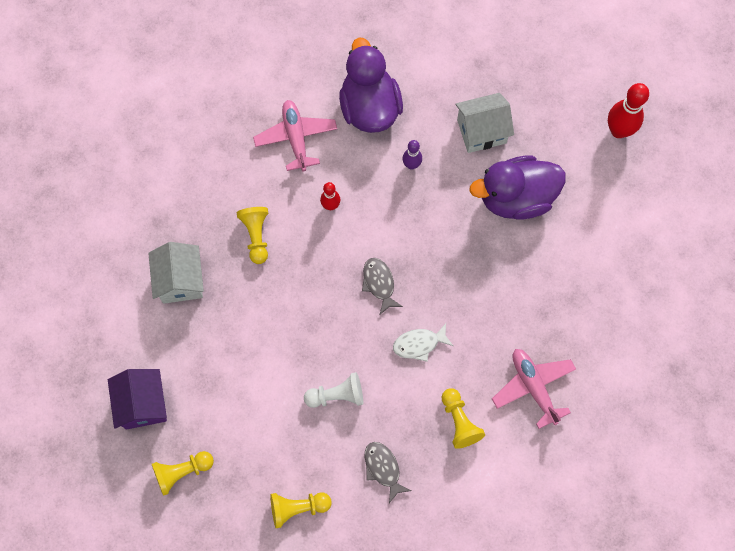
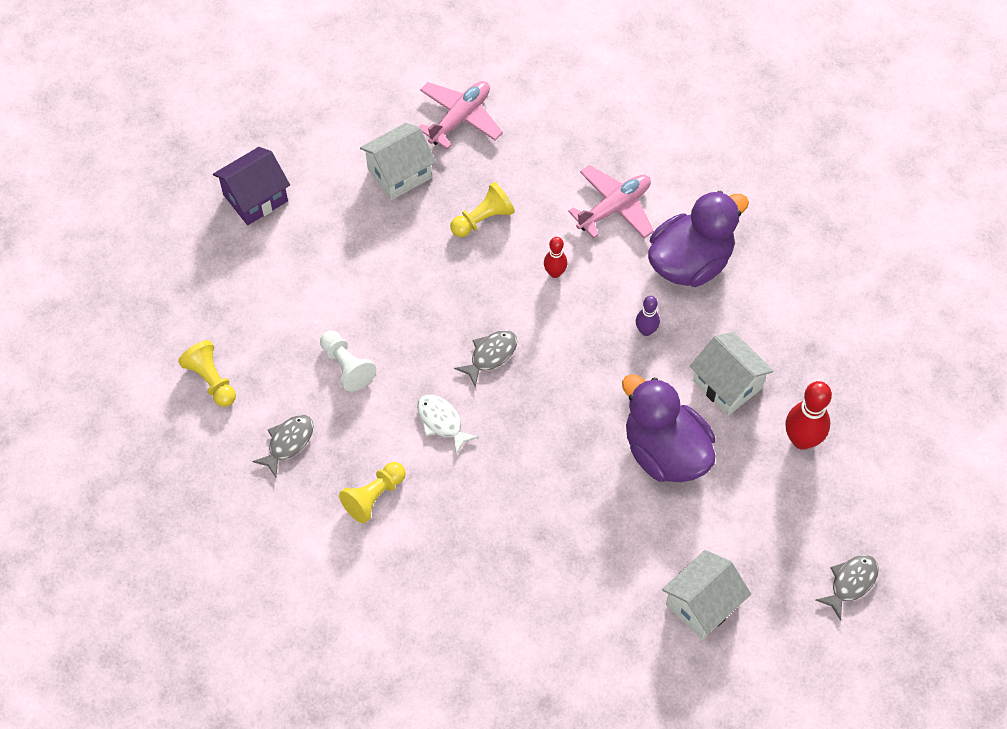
camera: 65 degrees right, 10 degrees down
(182, 472) = (202, 262): yellow pawn -> none
(533, 387) = (449, 557): pink plane -> pink plane (460, 118)
(618, 130) = (814, 530): red bowling pin -> red bowling pin (802, 440)
(643, 229) = (702, 604): none -> white house
(667, 127) = (851, 583): none -> grey fish

